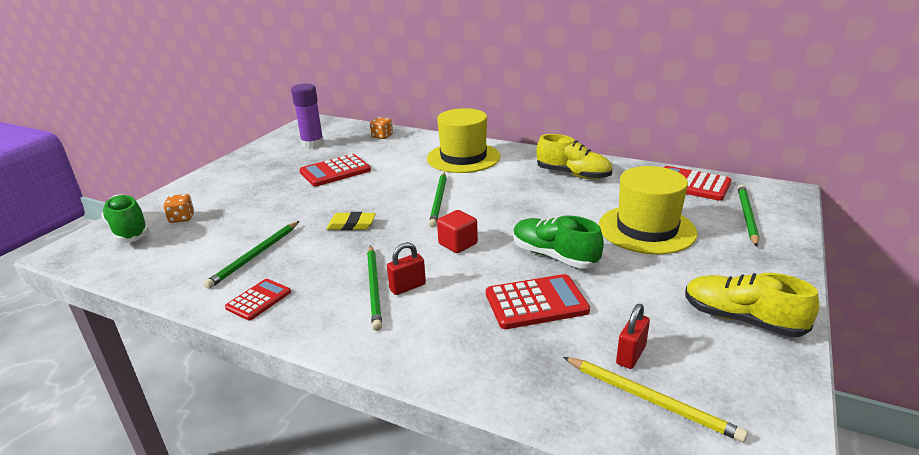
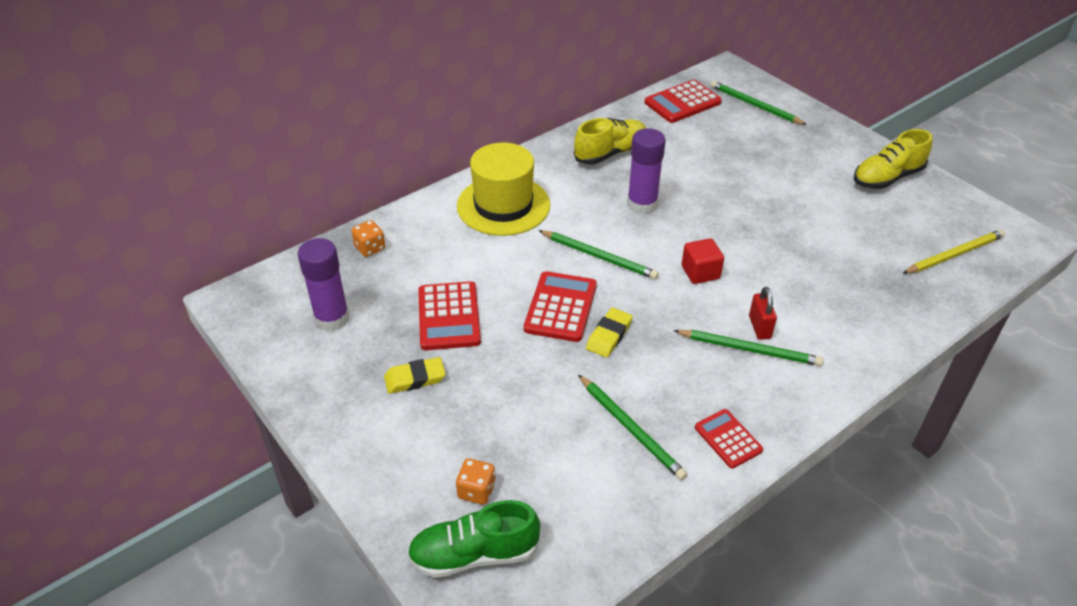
camera: 65 degrees left, 15 degrees up
(273, 177) = (415, 378): none -> yellow eraser
(522, 201) = (642, 204): none -> purple glue stick
(536, 302) = (821, 261): red calculator -> red calculator (560, 307)
(554, 256) = (757, 224): green shoe -> none
(631, 355) = (906, 242): red padlock -> none
(646, 229) = (743, 160): yellow hat -> none

